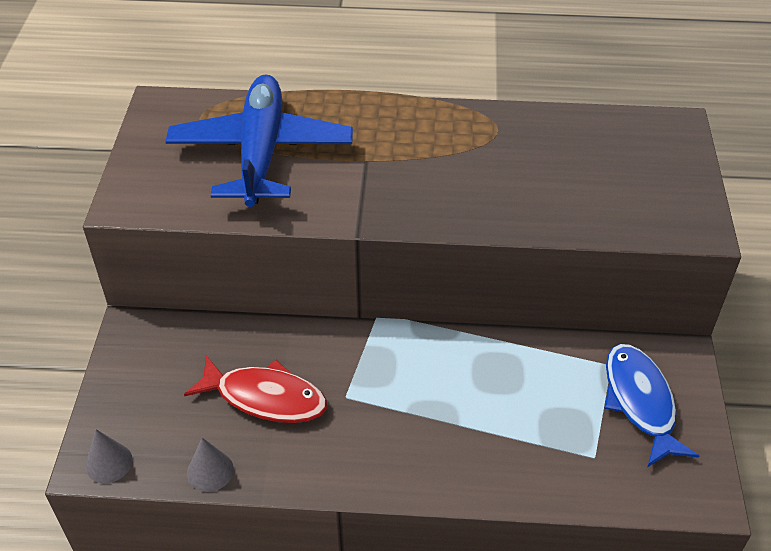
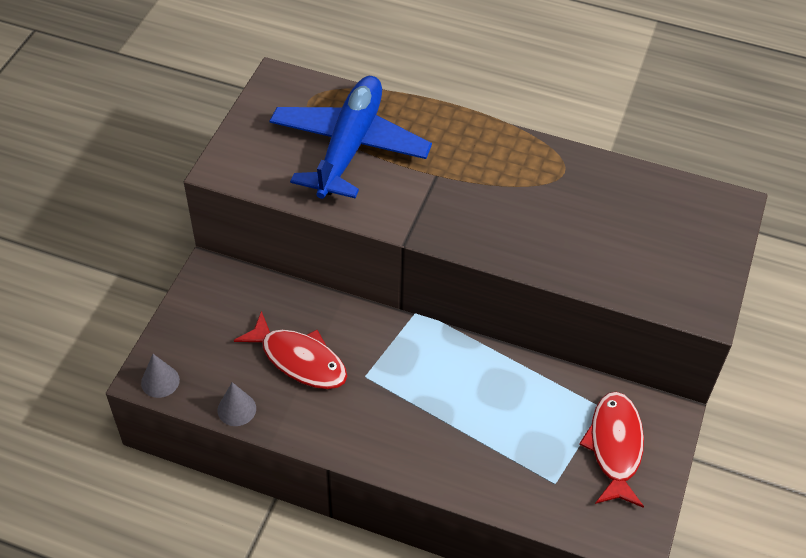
camera: 15 degrees right, 5 degrees up
(640, 402) = (615, 447): blue fish -> red fish

